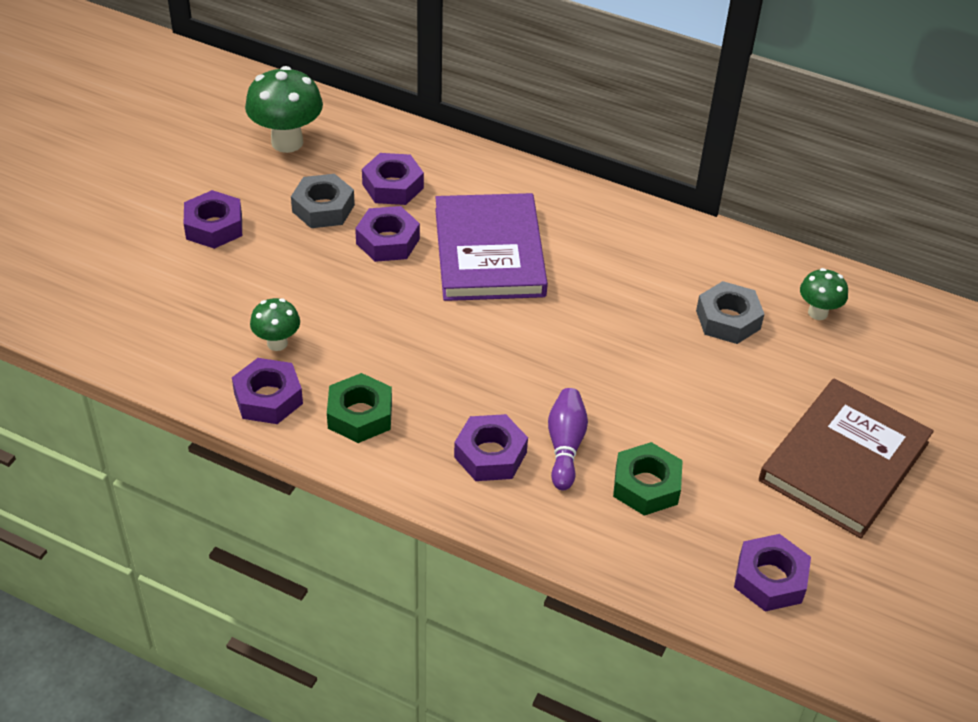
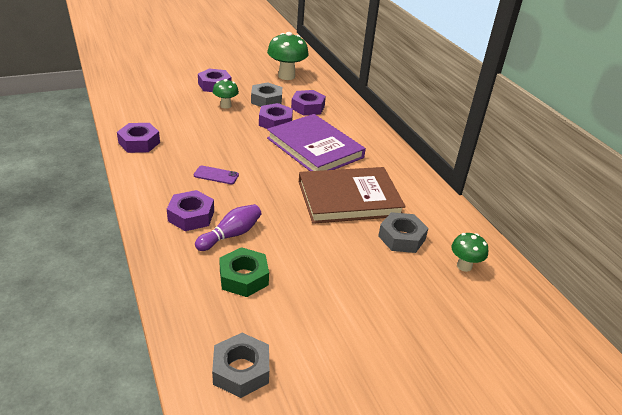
camera: 40 degrees right, 10 degrees down
(277, 343) = (174, 129): green mushroom -> green mushroom (226, 105)
(360, 415) = (163, 169): green nut -> none
(435, 378) = (216, 175): none -> purple phone
(489, 252) = (315, 148): purple book -> purple book turned 75 degrees counterclockwise
(770, 579) = (241, 370): purple nut -> grey nut
(844, 461) = (377, 345): brown book -> brown book (349, 198)

